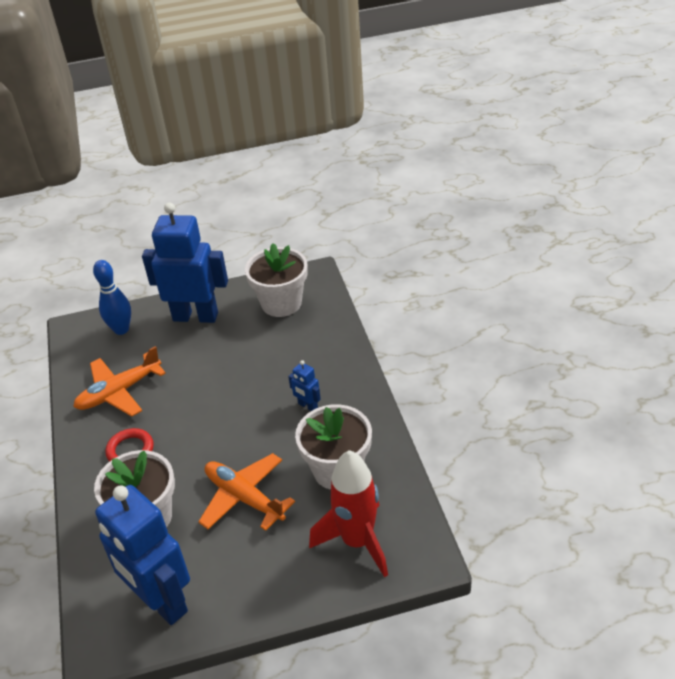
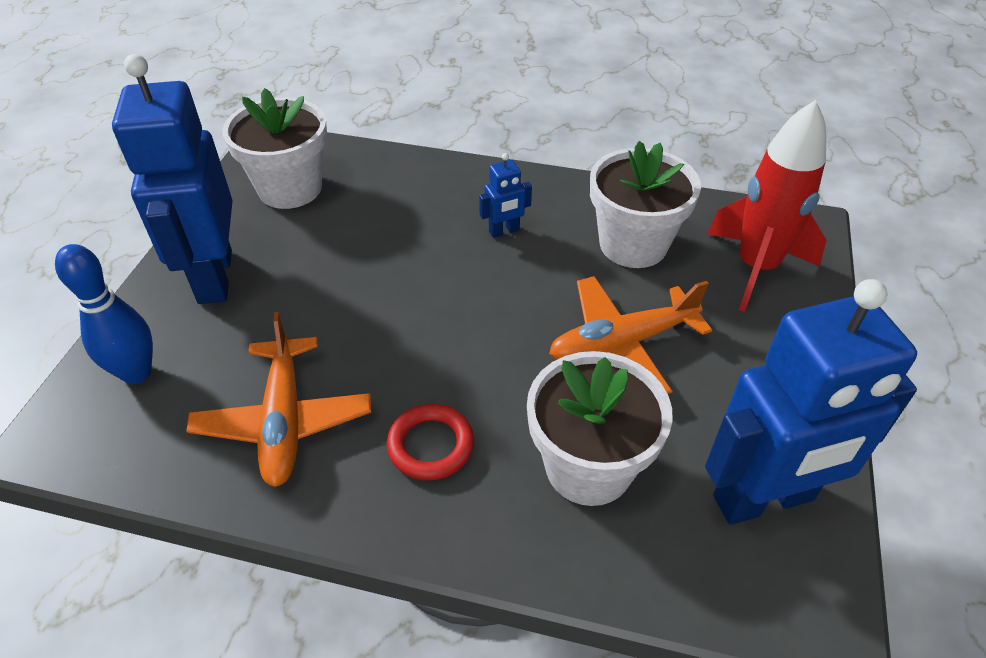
camera: 65 degrees left, 5 degrees up
(195, 316) = (214, 277): blue robot -> blue robot turned 45 degrees counterclockwise

